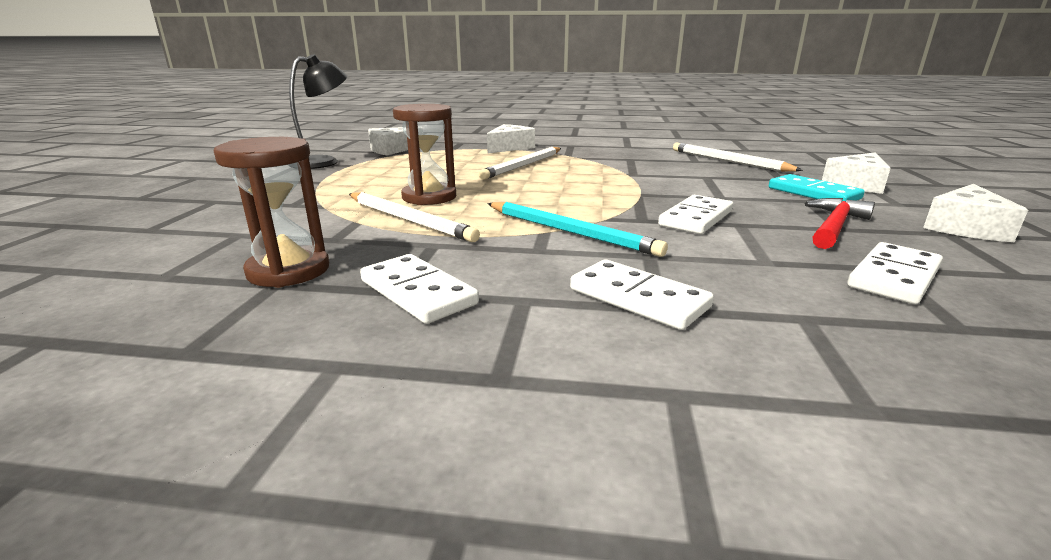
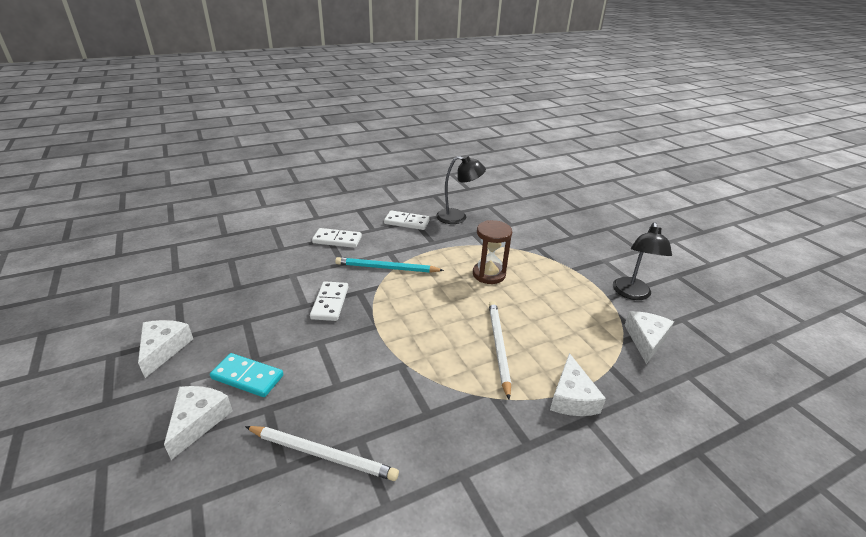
camera: 145 degrees right, 10 degrees up
(288, 270) = (458, 217): brown hourglass -> black lamp
(409, 220) = (466, 253): white pencil -> none
(834, 226) = (249, 321): red hammer -> none
(894, 277) = (239, 280): white domino -> none

